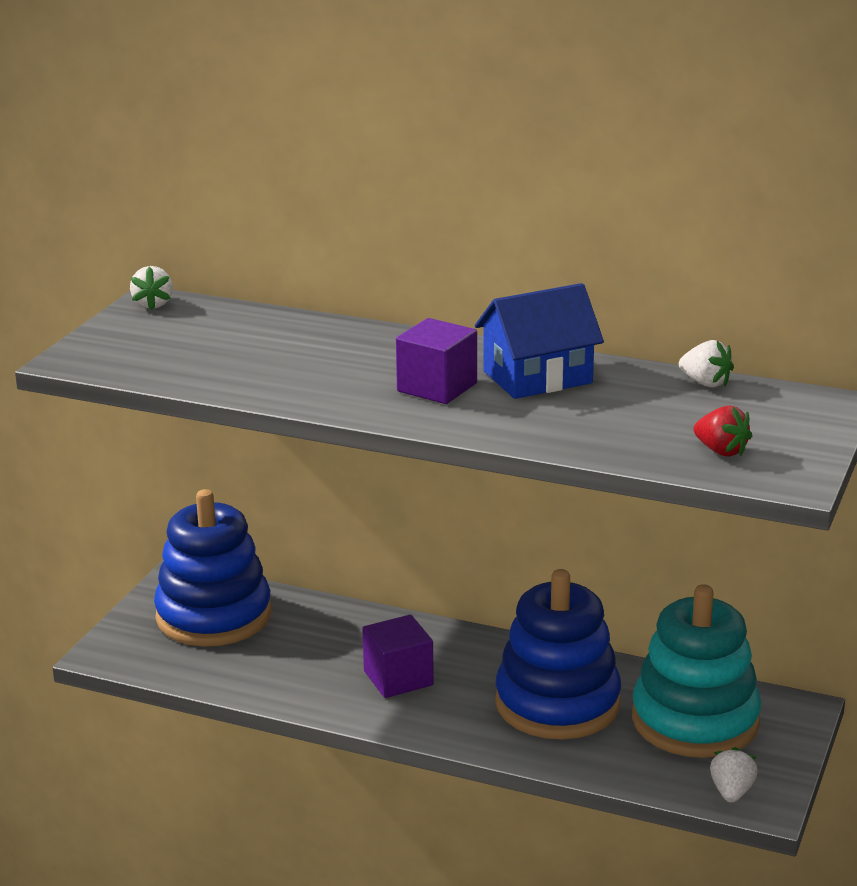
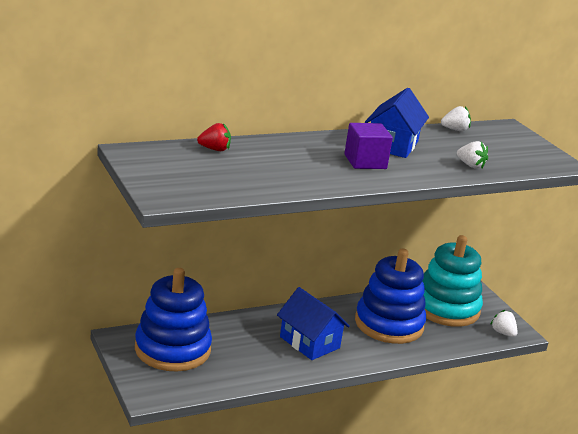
camera: 50 degrees left, 0 degrees up
(153, 304) = (135, 154): white strawberry -> white strawberry (470, 165)
(398, 678) = (309, 342): purple cube -> blue house
(721, 451) = (520, 159): red strawberry -> red strawberry (214, 149)

